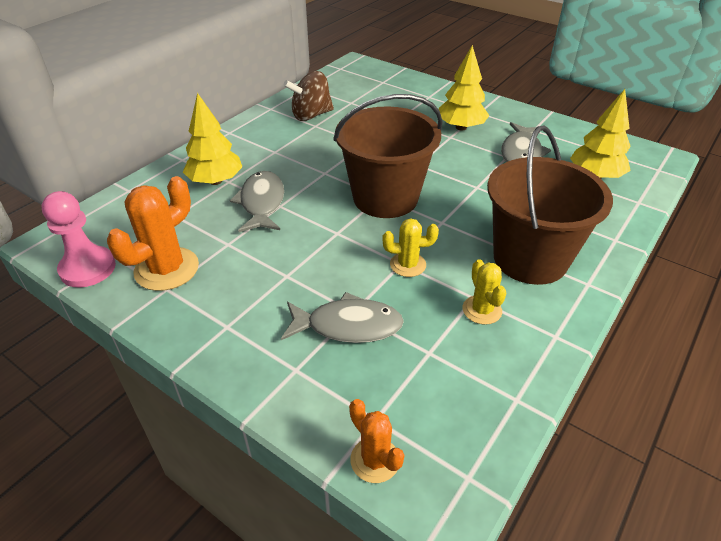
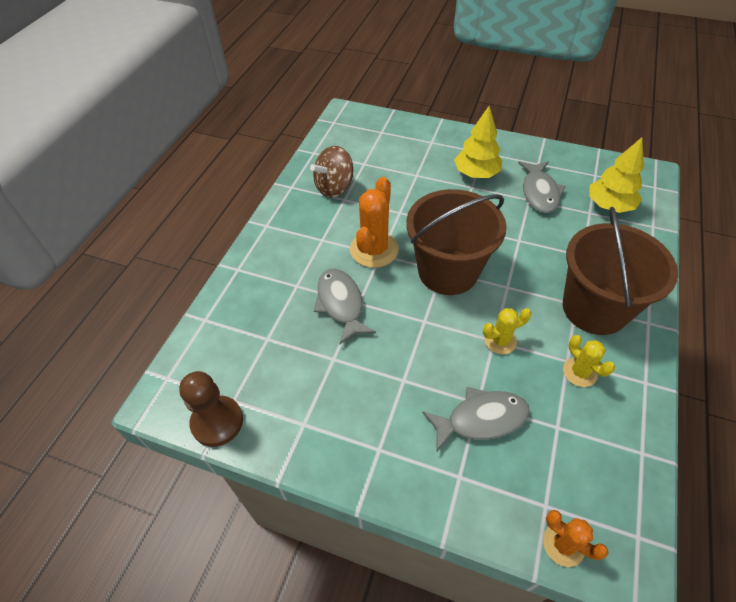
camera: 15 degrees left, 10 degrees up
(88, 268) = (217, 422): pink pawn -> brown pawn
(167, 269) = (292, 402): orange cactus -> orange cactus (374, 249)
(216, 181) = (284, 288): yellow tree -> none

